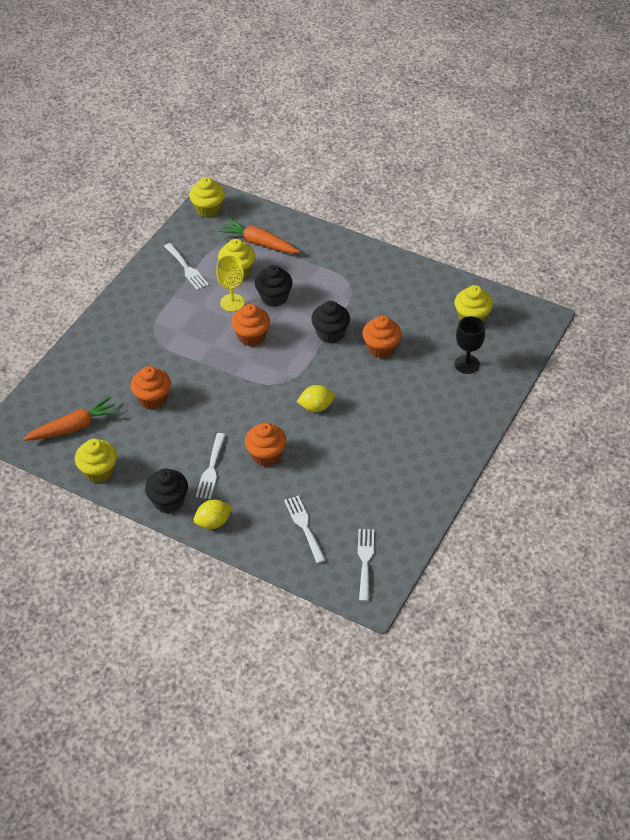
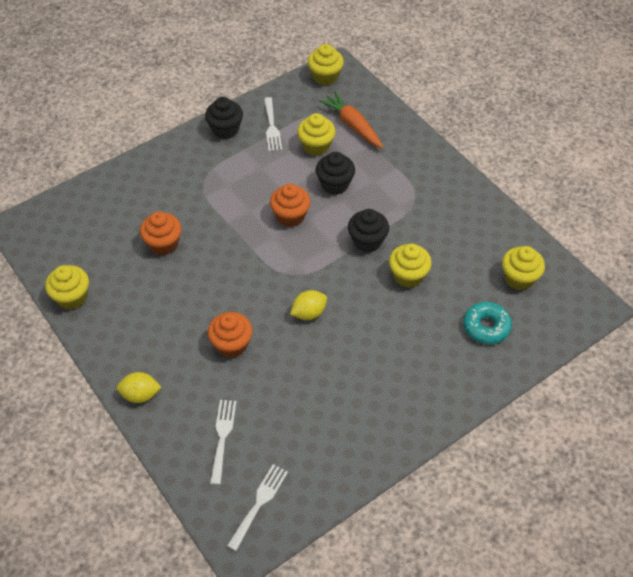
camera: 25 degrees right, 5 degrees up
(74, 427) = (79, 244): orange carrot -> none
(168, 501) = (114, 354): black cupcake -> black cupcake (225, 130)
(211, 469) = (172, 337): white fork -> none
(232, 302) = (293, 175): yellow goblet -> none
(316, 407) = (309, 313): yellow lemon -> yellow lemon turned 45 degrees counterclockwise
(381, 348) = (408, 276): orange cupcake -> yellow cupcake
(467, 364) = (486, 327): black goblet -> turquoise donut

